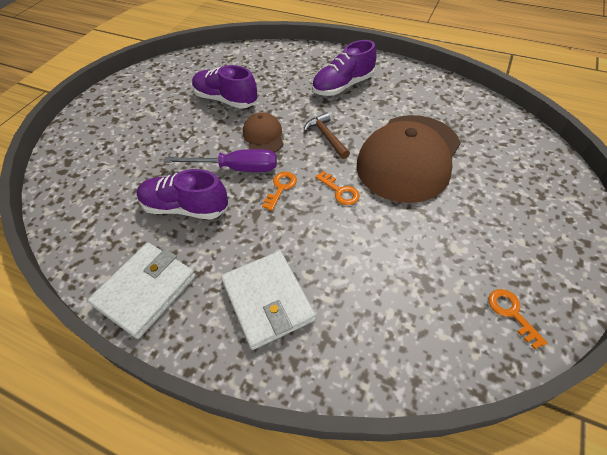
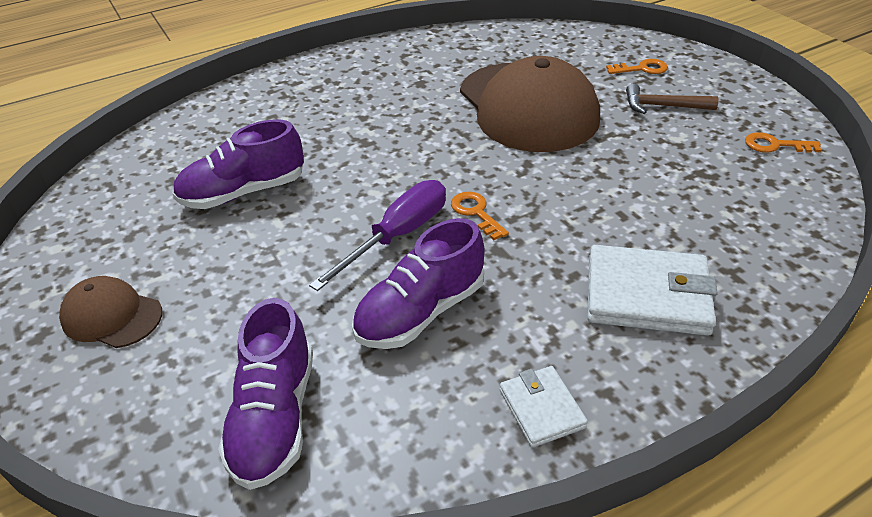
camera: 55 degrees left, 10 degrees down
(146, 291) = (541, 408): white wallet -> white wallet, size x0.56
(263, 136) = (364, 189): brown cap -> brown cap (111, 316)
(326, 136) = (428, 143): brown hammer -> brown hammer (662, 106)
(340, 191) = (529, 172): orange key -> orange key (642, 69)
(343, 86) = (355, 94): purple shoe -> purple shoe (274, 417)

